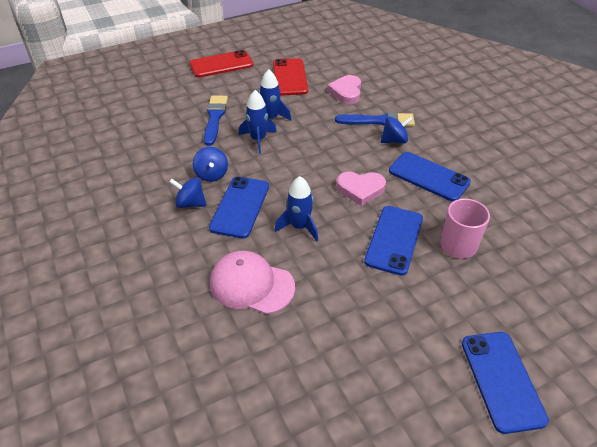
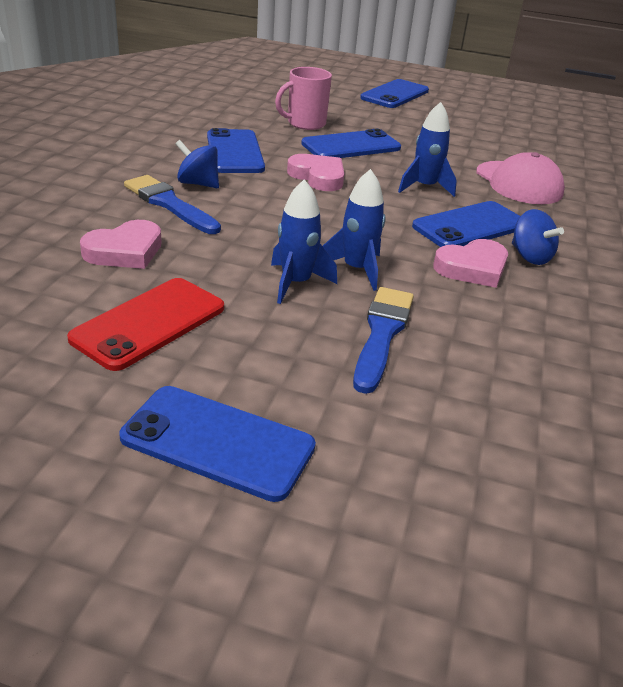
camera: 140 degrees left, 10 degrees down
(211, 174) = (472, 268): blue spinning top -> pink heart
(215, 118) = (382, 334): blue brush -> blue brush turned 150 degrees clockwise
(221, 64) = (218, 442): red phone -> blue phone

